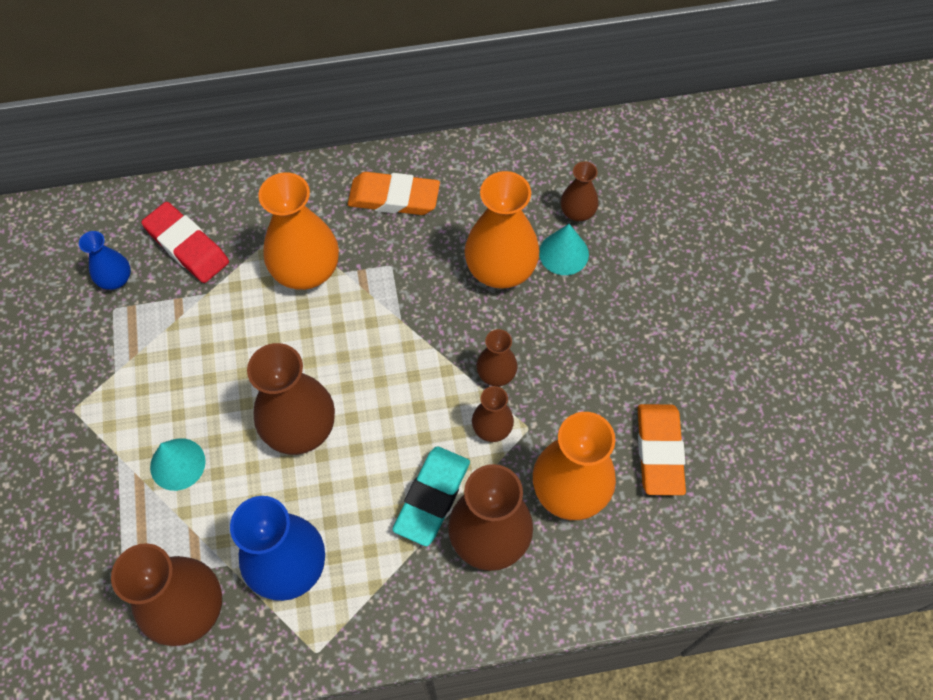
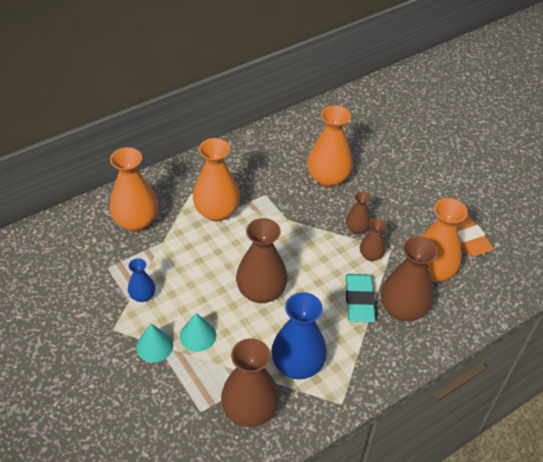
camera: 25 degrees left, 15 degrees down
(115, 279) = (100, 251): blue vase -> blue vase (142, 296)
(187, 246) = (136, 221): red eraser -> orange vase
(394, 198) = (247, 161): orange eraser -> none
(563, 253) = (357, 160): turquoise cone -> turquoise cone (154, 346)
(577, 212) = (353, 139): brown vase -> none

